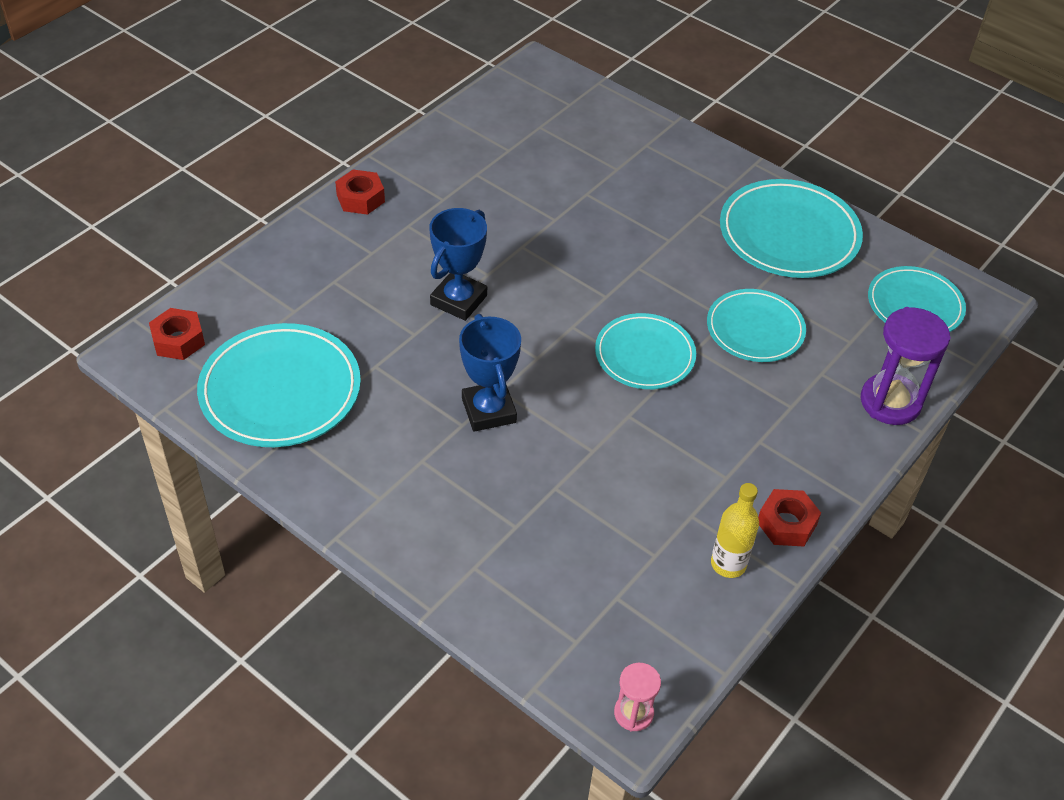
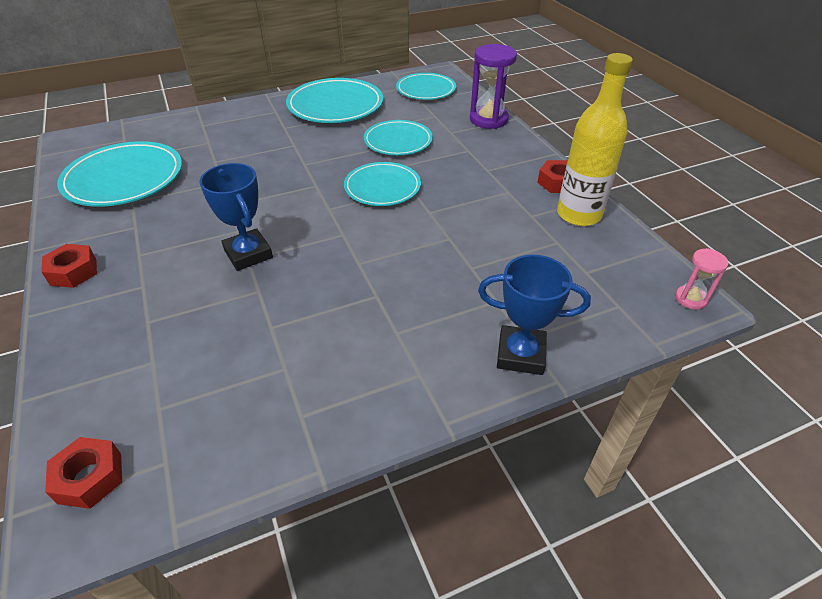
camera: 60 degrees left, 5 degrees down
(280, 390) = (240, 406): turquoise plate -> turquoise plate (124, 179)
(489, 410) = (373, 276): blue trophy -> blue trophy (520, 354)
(728, 564) = (578, 215): yellow bottle -> yellow bottle, size x1.72

